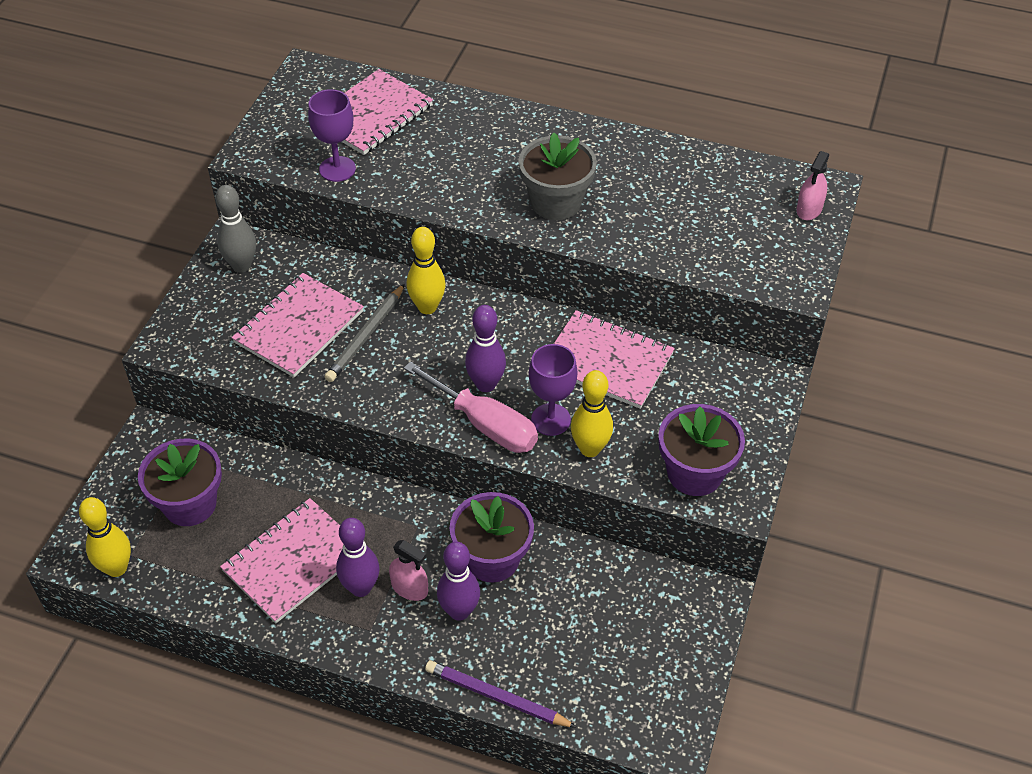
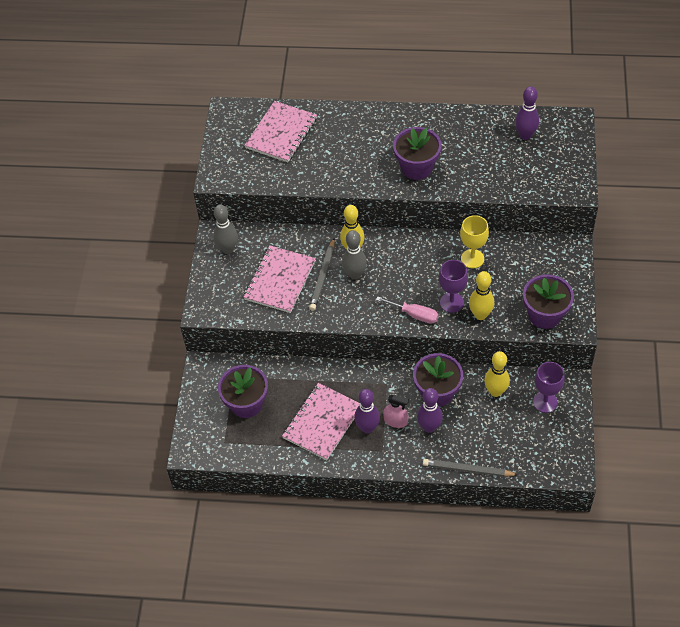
camera: 10 degrees left, 5 degrees up
(116, 568) = (219, 452): yellow bowling pin -> yellow bowling pin (495, 391)
(337, 169) = (275, 175): purple goblet -> purple goblet (545, 402)
(416, 344) = (355, 274): none -> grey bowling pin
(485, 384) = (406, 290): purple bowling pin -> purple bowling pin (525, 135)
(485, 424) = (414, 315): pink screwdriver -> pink screwdriver, size x0.67
(496, 697) = (467, 469): purple pencil -> grey pencil
(556, 202) = (416, 167): grey flower pot -> purple flower pot
(607, 361) = (472, 258): pink notebook -> yellow goblet
(809, 209) = (568, 138): pink spray bottle -> none

